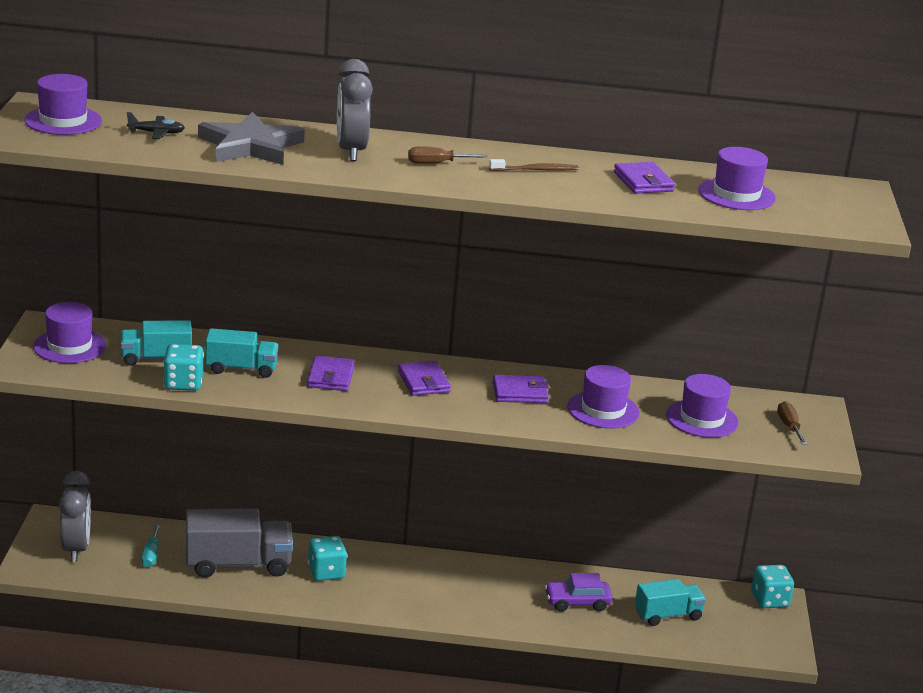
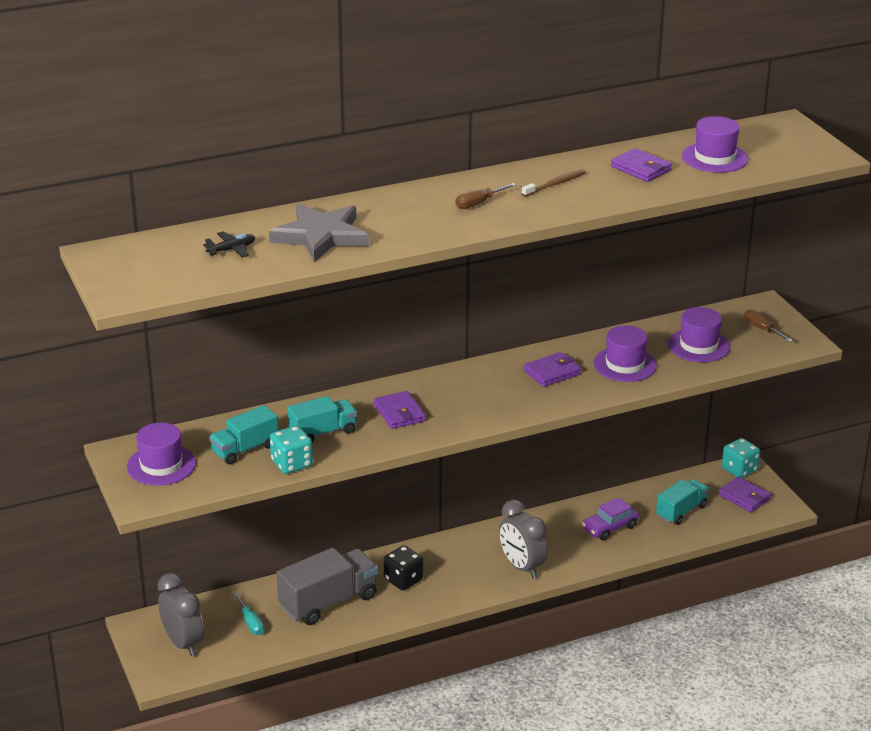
camera: 25 degrees left, 5 degrees up
(63, 121) = (140, 264): purple hat -> none
(326, 572) = (403, 580): turquoise dice -> black dice
(351, 151) = (402, 214): grey clock -> grey clock (521, 567)
(423, 382) = (473, 390): purple wallet -> purple wallet (744, 497)

